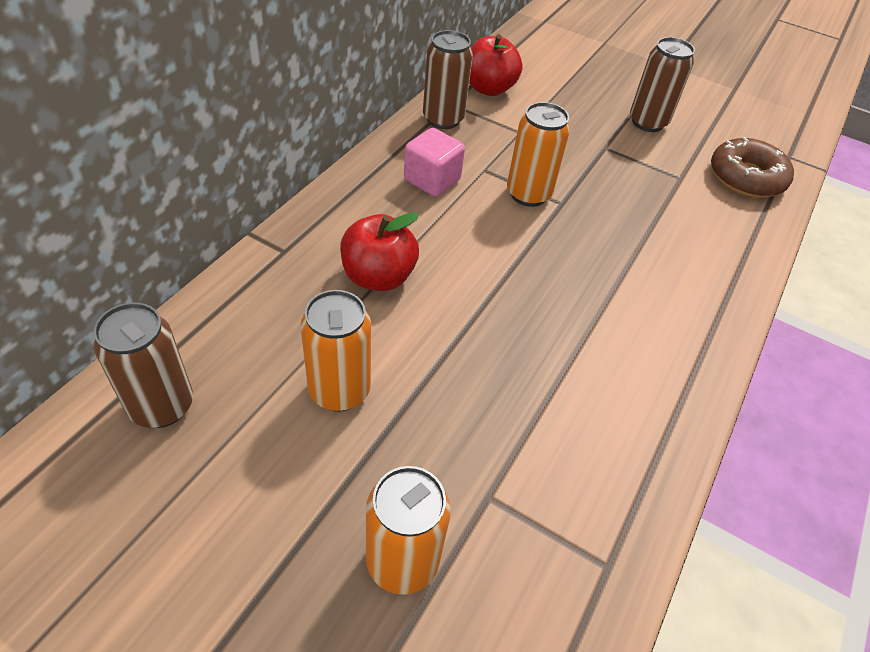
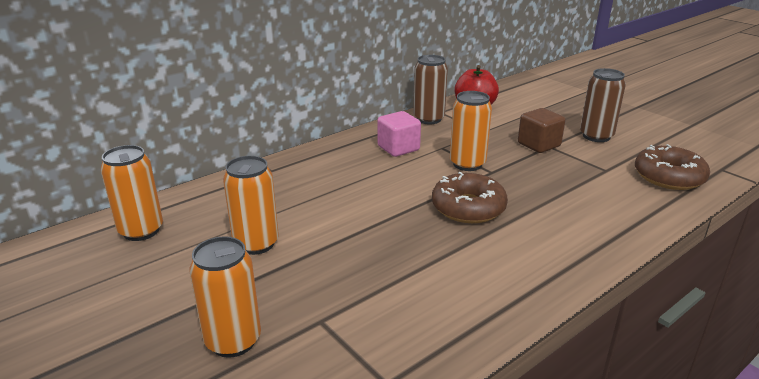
camera: 25 degrees right, 20 degrees down
(162, 406) = (141, 231): brown can -> orange can
(378, 277) = (324, 191): red apple -> none
(564, 269) = (468, 207): none -> brown donut
(593, 147) = (538, 145): none -> brown cube

